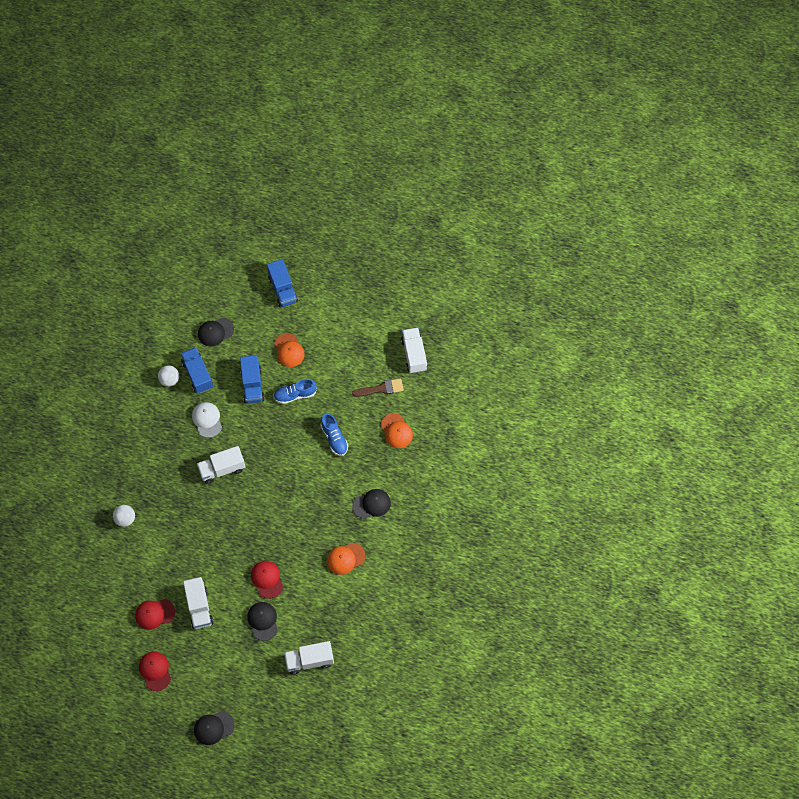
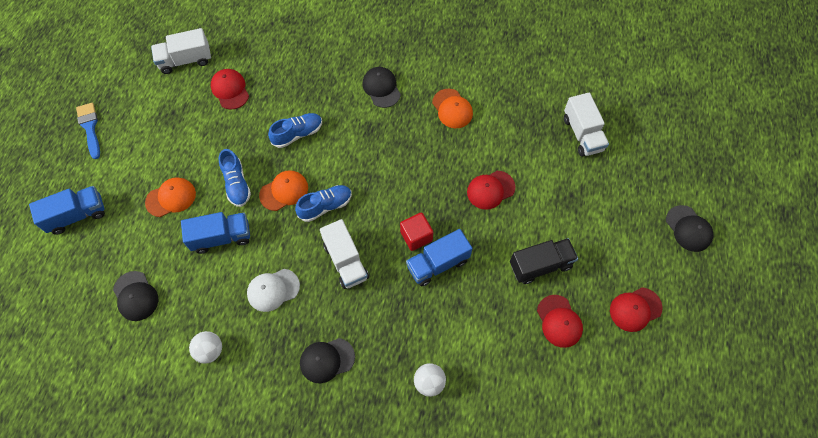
camera: 95 degrees left, 0 degrees up
(197, 375) = (203, 312): blue truck -> blue truck (438, 263)
(199, 607) = (540, 265): white truck -> black truck
(235, 520) = (416, 236): none -> red cube
(263, 621) = (544, 189): black cap -> black cap (327, 360)
(268, 457) = (325, 206): none -> blue shoe
(356, 291) = (90, 127): none -> blue brush
(381, 389) = (230, 90): brown brush -> red cap
(396, 431) = (286, 70): orange cap -> orange cap (284, 191)

